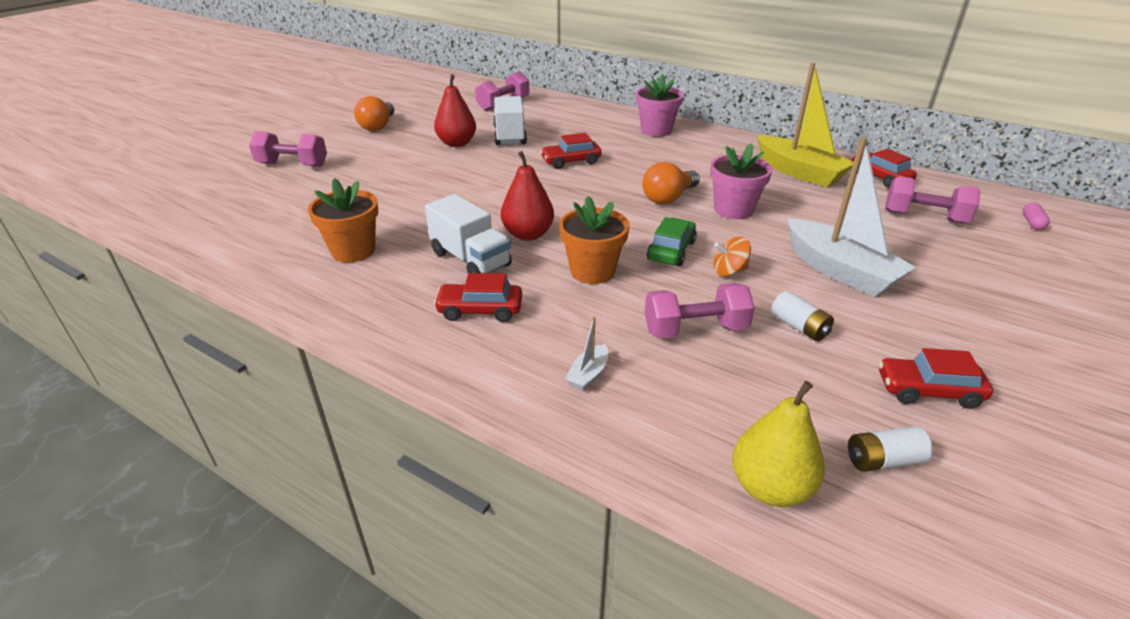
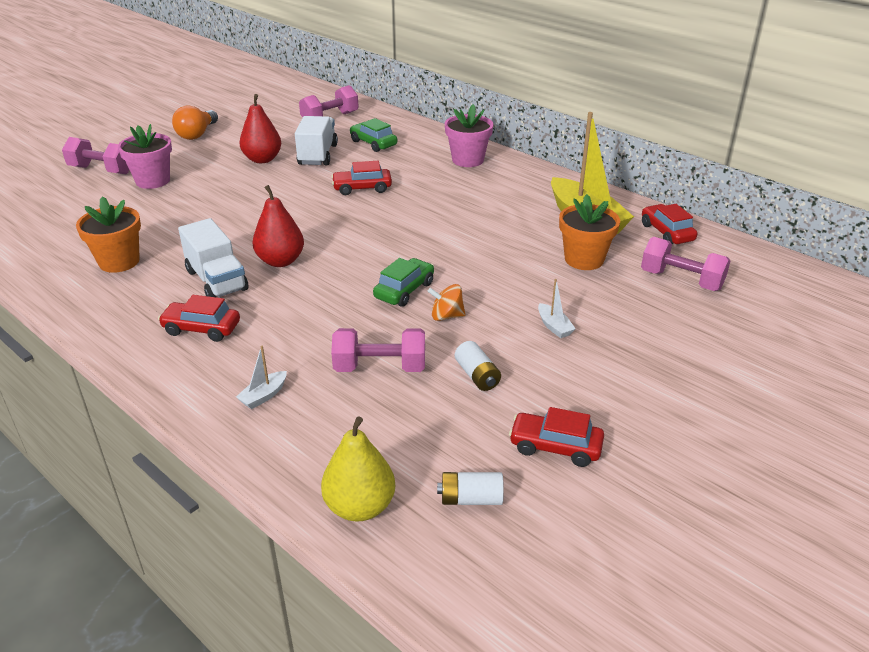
camera: 10 degrees right, 0 degrees up
(558, 122) = (373, 143): none -> green car
(592, 271) = (320, 303): orange flower pot -> orange flower pot (584, 259)
(668, 198) = (435, 236): orange light bulb -> none
(733, 210) = (491, 254): pink flower pot -> pink flower pot (153, 181)
(840, 270) = (554, 326): white boat -> white boat, size x0.41
(1032, 223) = (792, 297): pink capsule -> none

